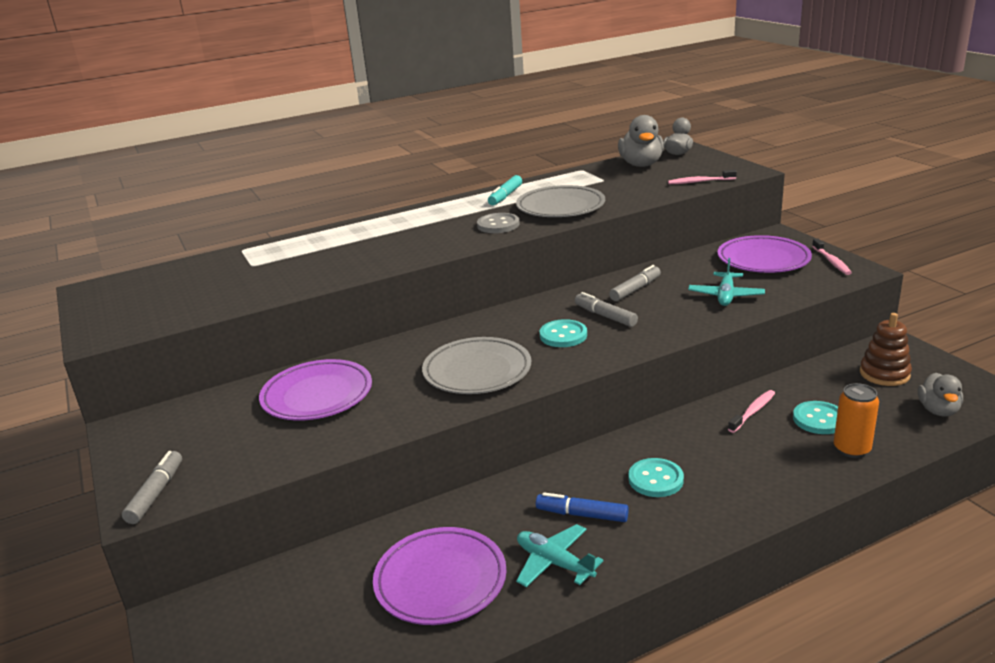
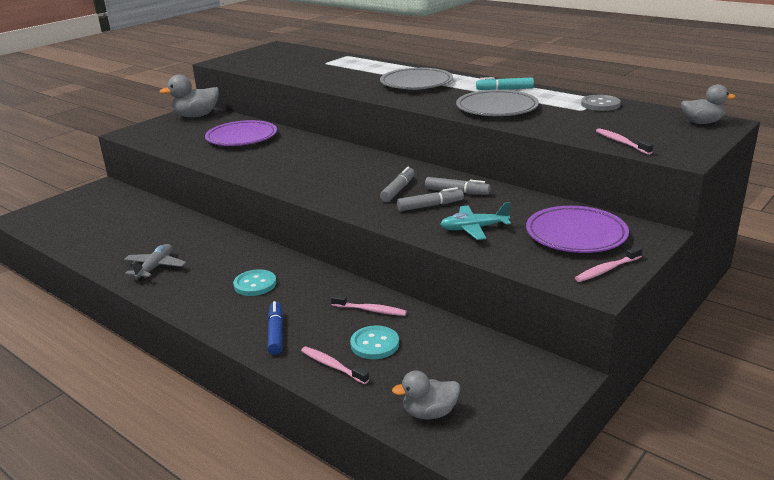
camera: 65 degrees right, 0 degrees up
(156, 493) = (138, 132): grey marker -> grey marker (430, 206)
(440, 580) = (135, 239): purple plate -> none
(477, 371) = (289, 168): grey plate -> grey plate (416, 83)
(498, 225) = (439, 99): grey button -> grey button (600, 104)
(554, 563) = (155, 267): turquoise plane -> grey plane
(563, 335) = (356, 182): turquoise button -> none
(582, 514) = (206, 266): blue marker -> blue marker (276, 333)
(641, 165) = (644, 115): grey duck -> grey duck (196, 116)
(851, 449) = (332, 366): orange can -> pink toothbrush
(884, 374) = (486, 374): brown stacking toy -> none

